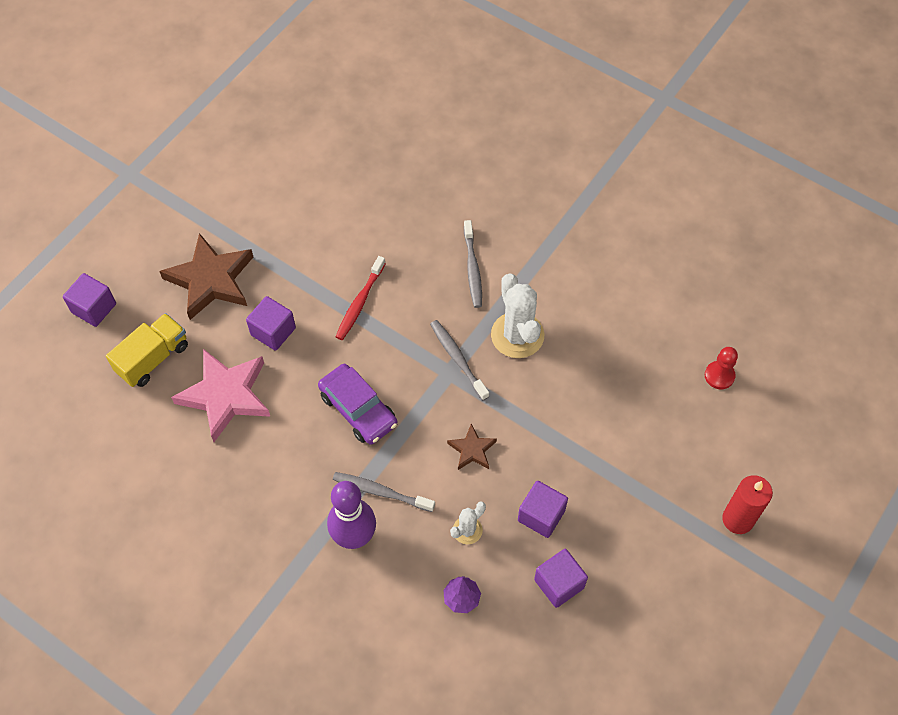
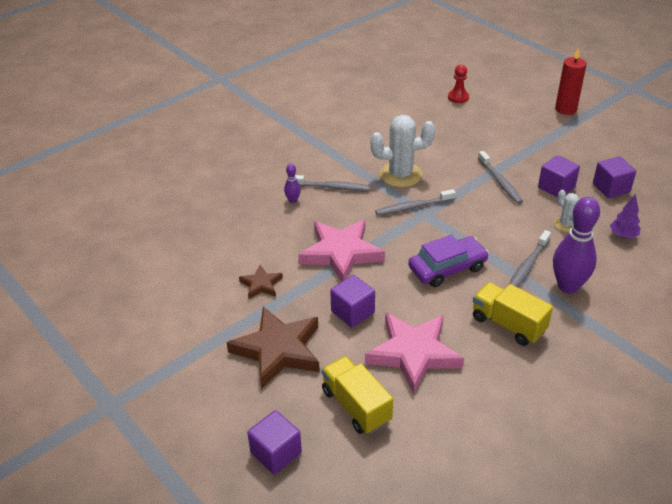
camera: 75 degrees left, 20 degrees down
(282, 479) = (508, 324): none -> yellow truck
(360, 302) = (341, 253): red toothbrush -> pink star
(438, 237) = (293, 200): none -> purple bowling pin
(472, 450) = (496, 212): brown star -> brown star (261, 284)
(534, 448) = (500, 182): none -> grey toothbrush

